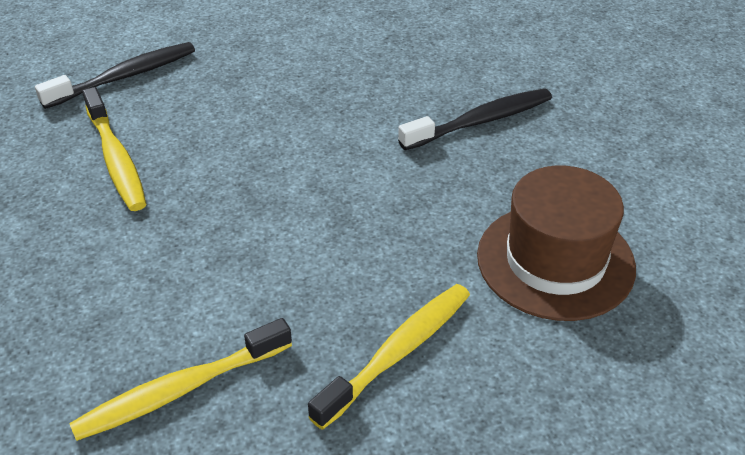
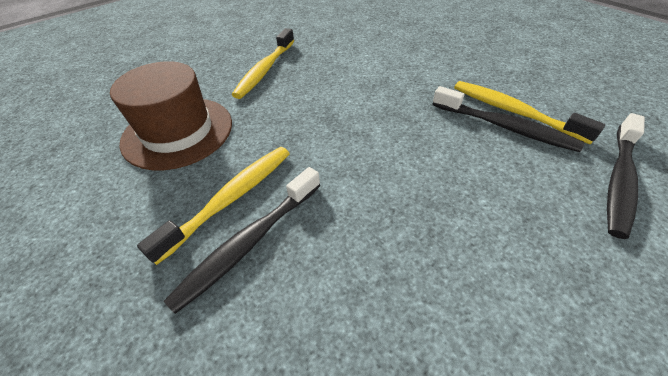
camera: 160 degrees right, 5 degrees up
(151, 146) = (504, 127): none -> black toothbrush
(179, 390) = (354, 38): yellow toothbrush -> yellow toothbrush (231, 198)

